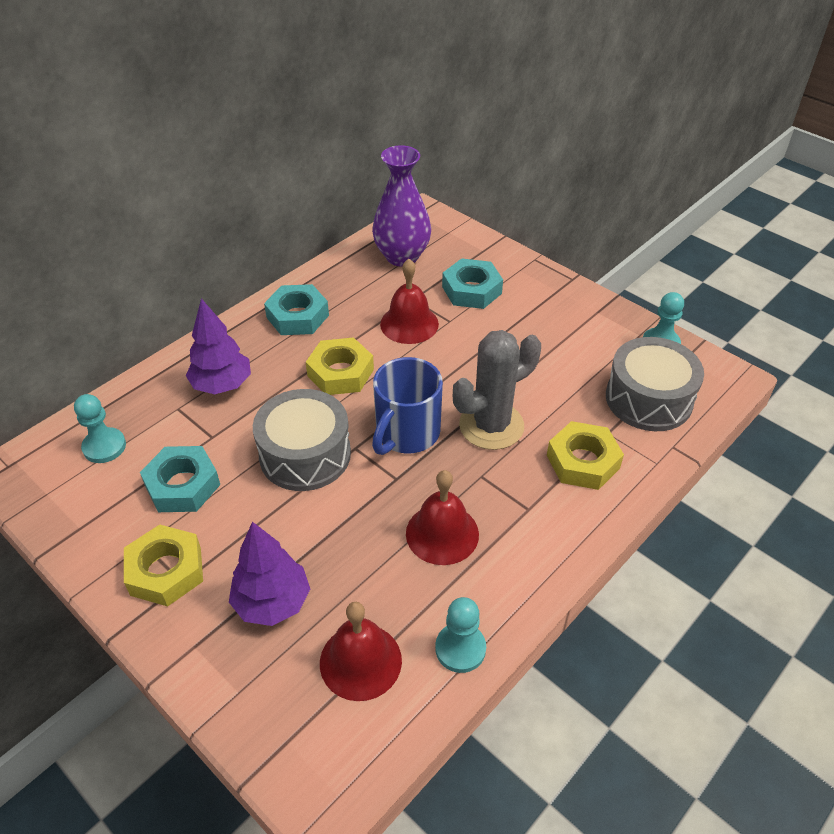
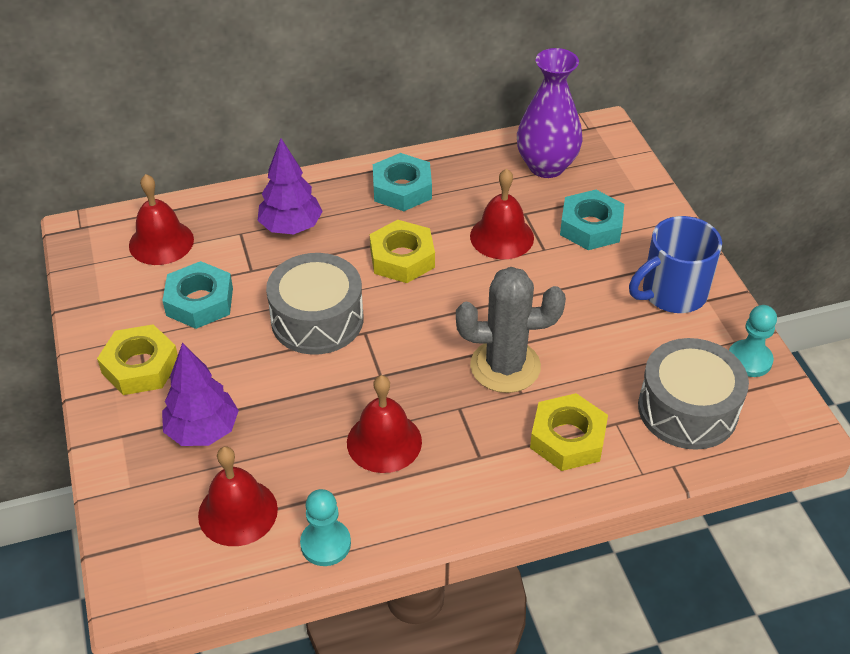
camera: 30 degrees right, 0 degrees up
(104, 447) = (161, 242): turquoise pawn -> red bell
(406, 433) = (420, 339): blue mug -> blue mug (672, 293)

